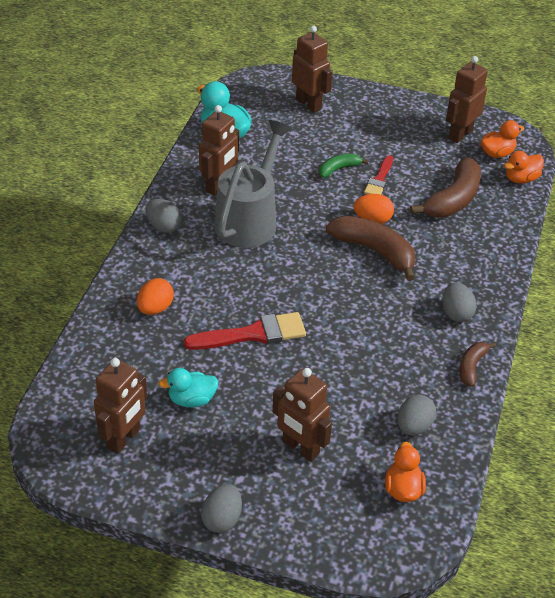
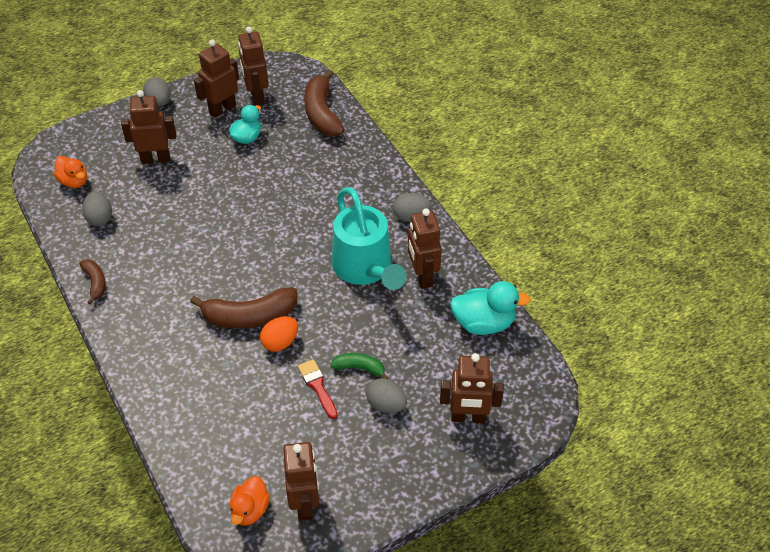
camera: 135 degrees right, 5 degrees up
(155, 308) = (337, 165): orange egg -> none
(173, 452) = (222, 109): none -> brown robot
(250, 219) = (365, 269): grey watering can -> turquoise watering can
(253, 334) = (259, 196): red brush -> none
(338, 169) = (360, 368): green banana -> green banana turned 90 degrees counterclockwise
(453, 199) = (238, 418): brown banana -> brown banana (322, 113)
(456, 313) = (141, 314): grey egg -> grey egg (386, 405)
(521, 179) = (202, 495): orange duck -> none

